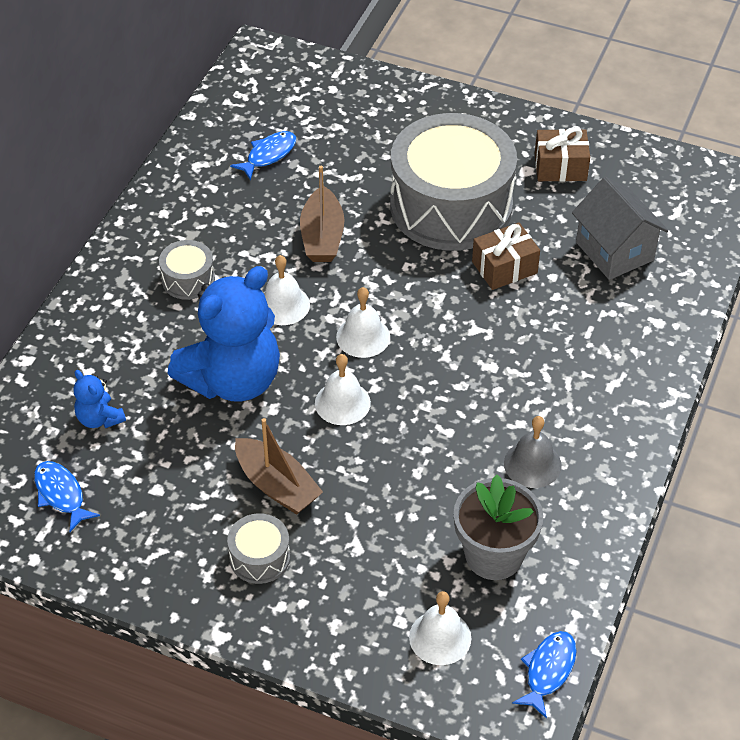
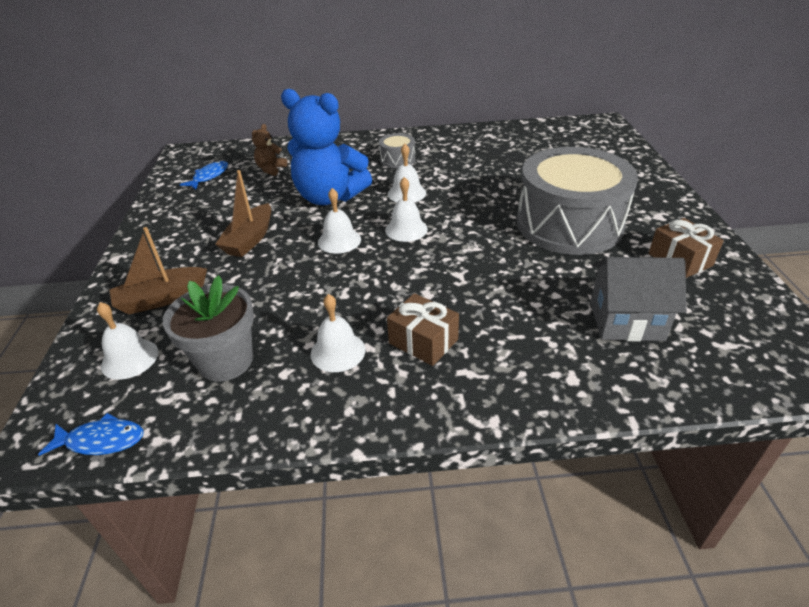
camera: 65 degrees right, 10 degrees down
(99, 418) = (271, 169): blue teddy bear -> brown teddy bear
(259, 557) = (185, 252): grey drum -> none
(268, 155) = (525, 150): blue fish -> none
(322, 236) = (479, 187): brown boat -> brown boat (162, 298)
(504, 267) = (537, 267): brown gift -> brown gift (423, 341)
(532, 464) = (338, 351): grey bell -> white bell
(614, 251) = (626, 320): grey house -> grey house turned 60 degrees clockwise

